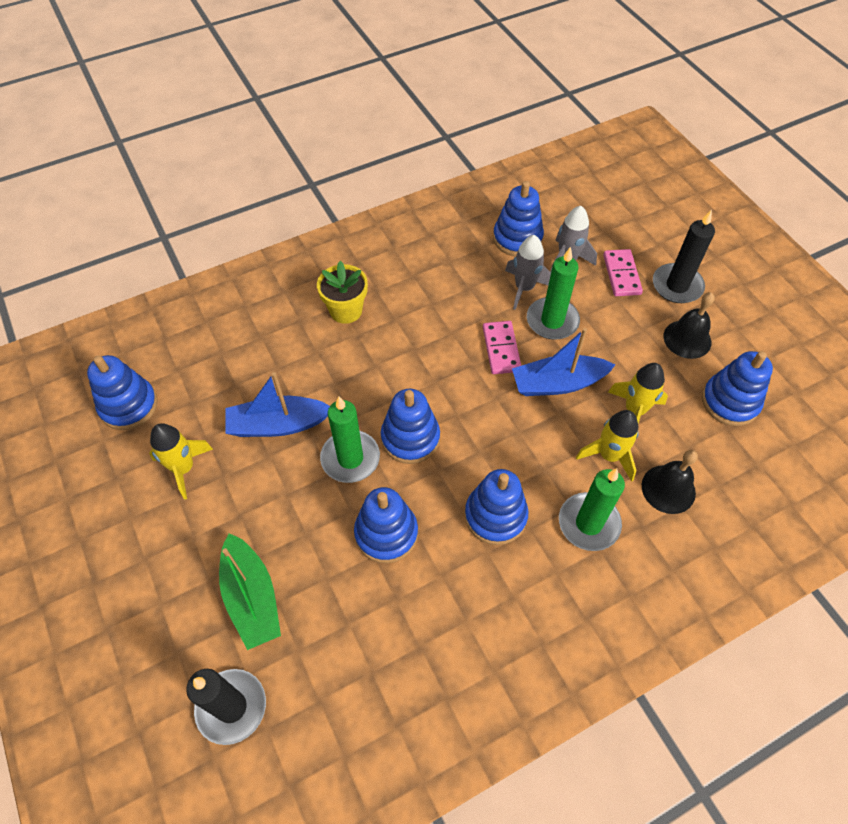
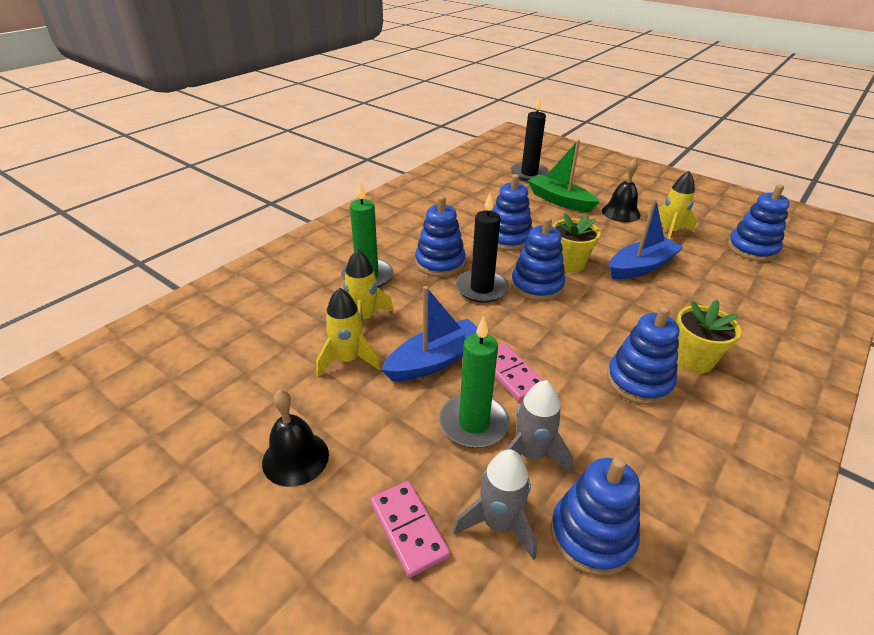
camera: 155 degrees right, 20 degrees down
(350, 458) = (569, 264): green candle -> yellow flower pot
(668, 489) = (304, 311): black bell -> black bell (621, 212)
(677, 286) = (317, 541): black candle -> black candle (481, 288)
(730, 402) = (240, 399): blue stacking toy -> blue stacking toy (639, 381)

